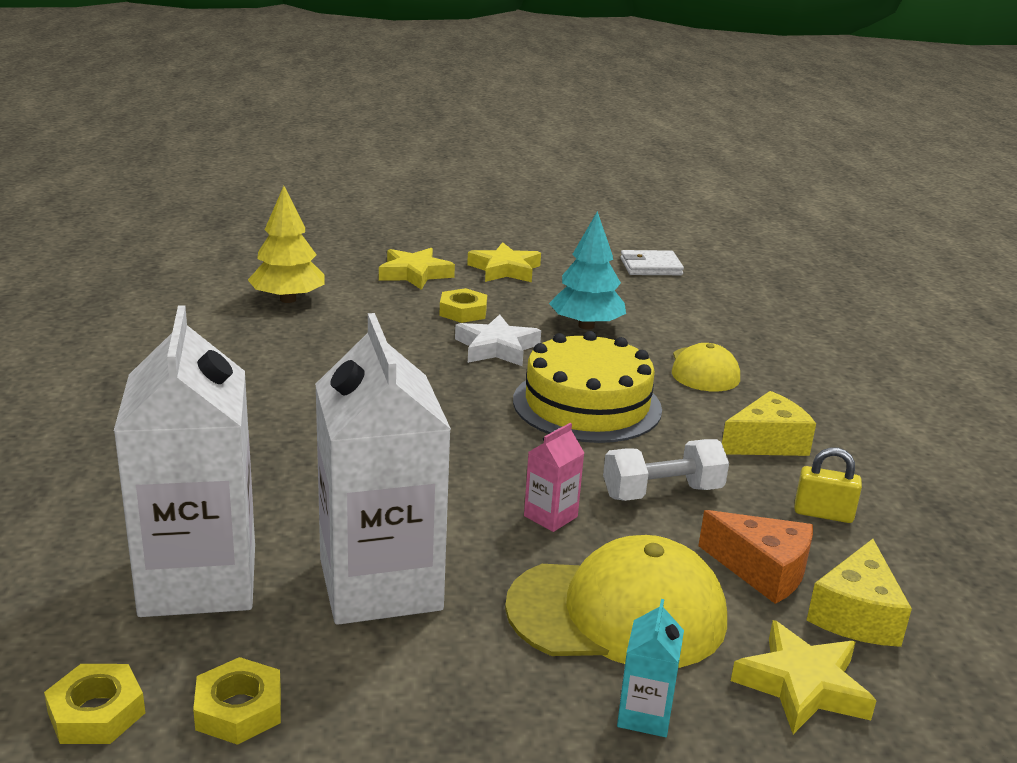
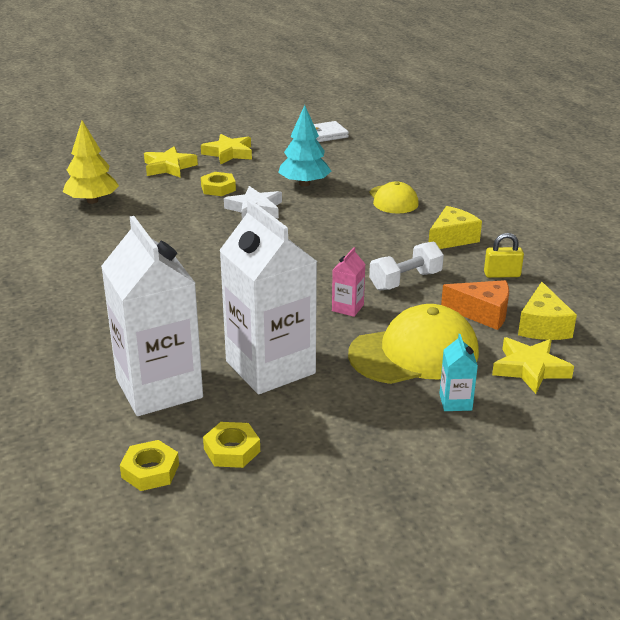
camera: 15 degrees left, 5 degrees up
(587, 404) = (332, 235): yellow cake -> none

